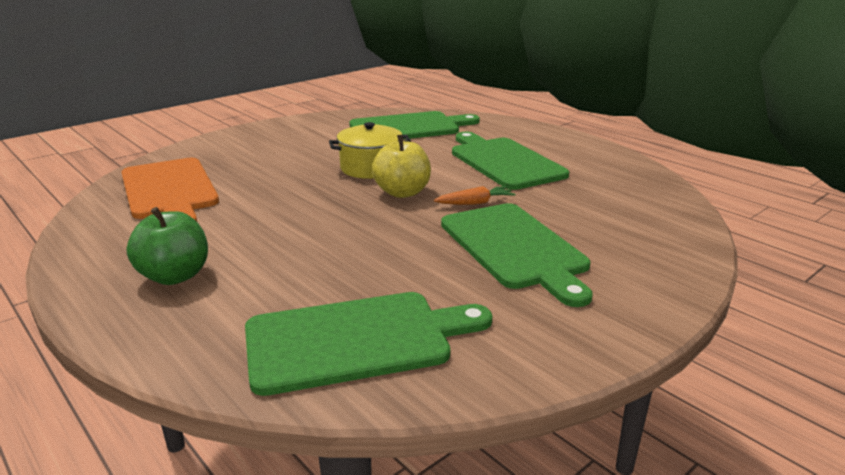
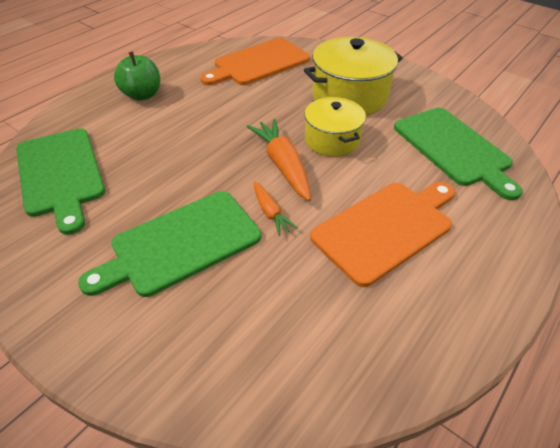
camera: 80 degrees right, 20 degrees up
(295, 153) = (349, 96): none -> yellow pot
(402, 192) = (282, 165): yellow apple -> orange carrot
(504, 162) = (386, 228): green cutting board -> orange cutting board

